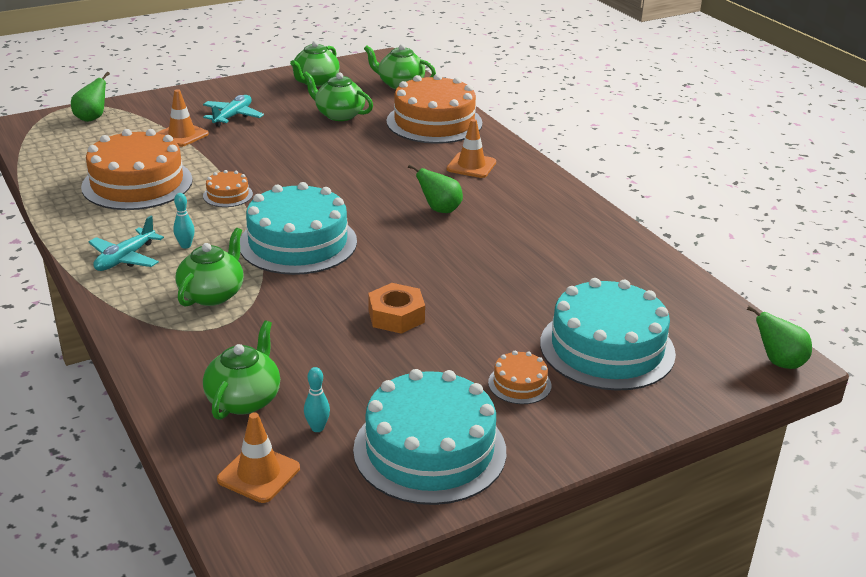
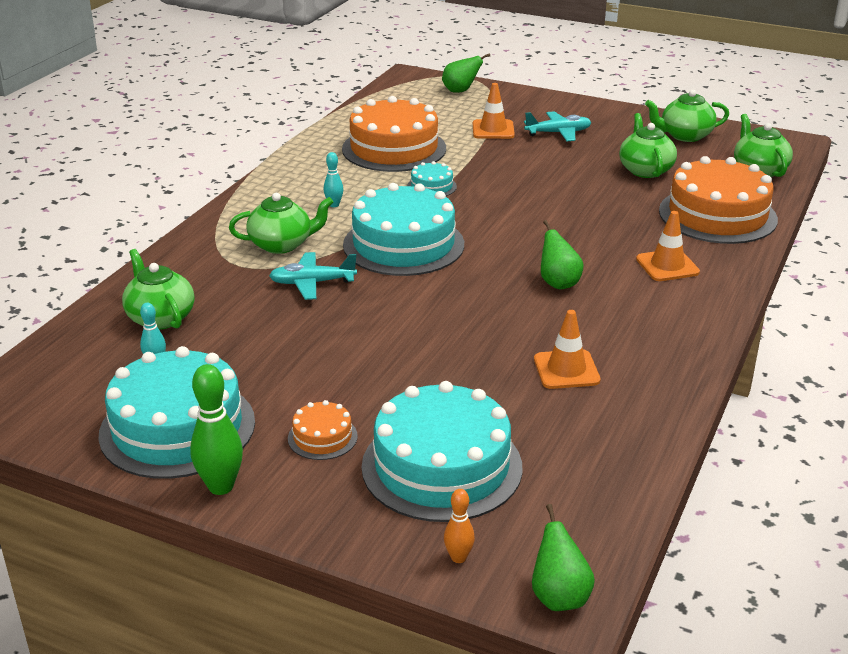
camera: 55 degrees right, 0 degrees up
(125, 258) = (285, 192): turquoise plane -> turquoise plane (312, 283)
(228, 195) = (431, 186): orange cake -> turquoise cake
(244, 399) = (160, 318): green teapot -> green teapot turned 105 degrees counterclockwise
(258, 474) = (76, 363): orange traffic cone -> orange traffic cone (566, 370)
(396, 316) = (352, 333): orange nut -> none
(534, 456) = (221, 486): none -> green bowling pin
(711, 383) = (458, 557): none -> orange bowling pin

